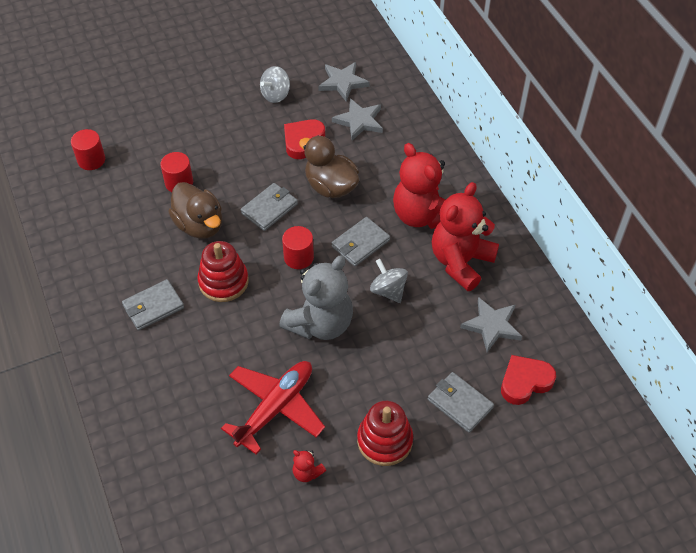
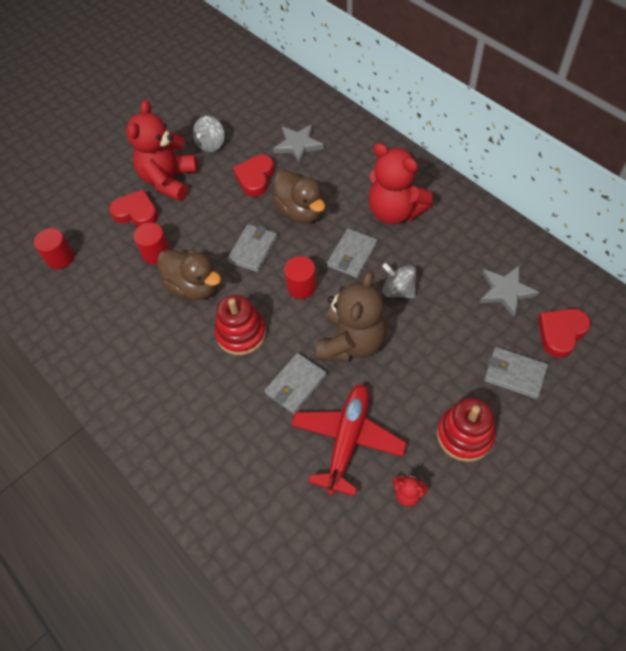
camera: 15 degrees left, 5 degrees up
(153, 307) = (183, 381): grey wallet -> grey wallet (295, 384)
(177, 140) = (136, 213): none -> red heart
(320, 323) = (351, 342): grey teddy bear -> brown teddy bear
(330, 186) = (300, 211): brown duck -> brown duck turned 150 degrees counterclockwise
(342, 82) = (267, 115): grey star -> none
(461, 262) = (450, 242): red teddy bear -> red teddy bear (169, 180)

